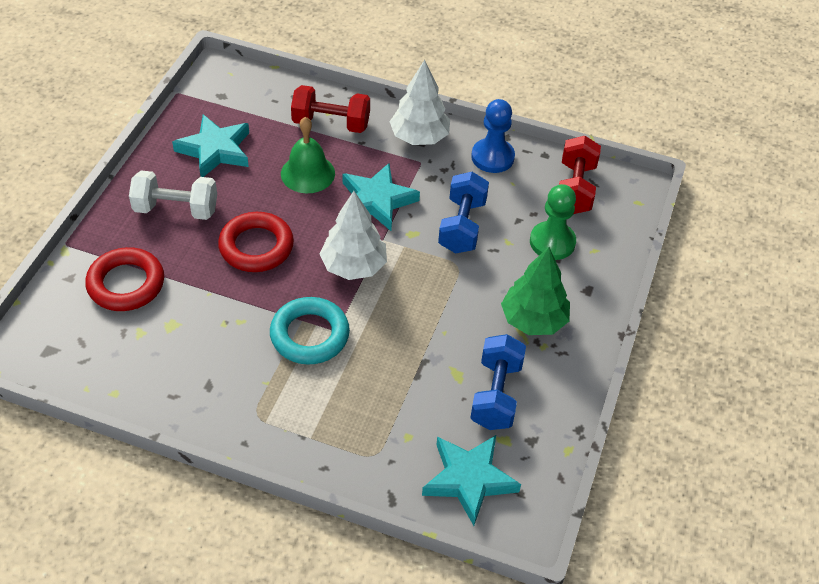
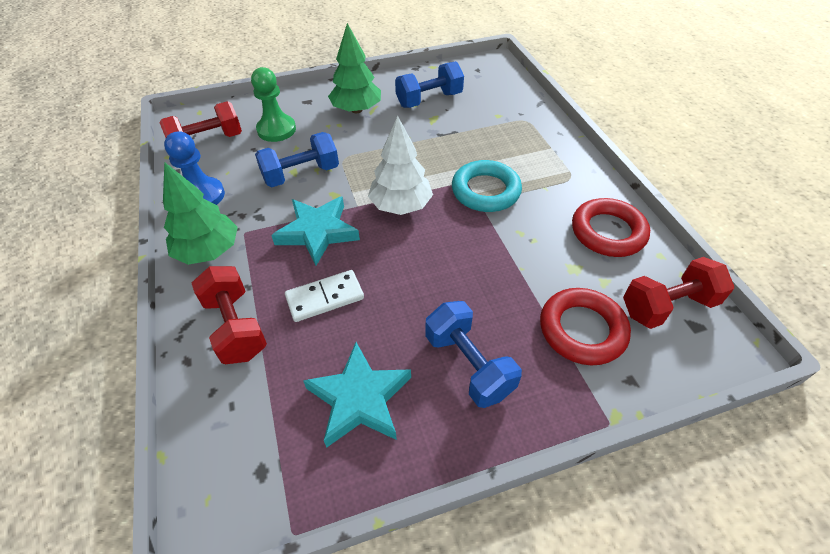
camera: 125 degrees left, 0 degrees up
(79, 349) = (667, 306): none -> red dumbbell
(176, 209) = (468, 365): white dumbbell -> blue dumbbell
(256, 246) = (445, 273): red ring -> red ring (608, 232)
(307, 173) = (325, 297): green bell -> white domino
(419, 137) = (208, 251): white tree -> green tree
(469, 479) = (493, 85): turquoise star -> none

